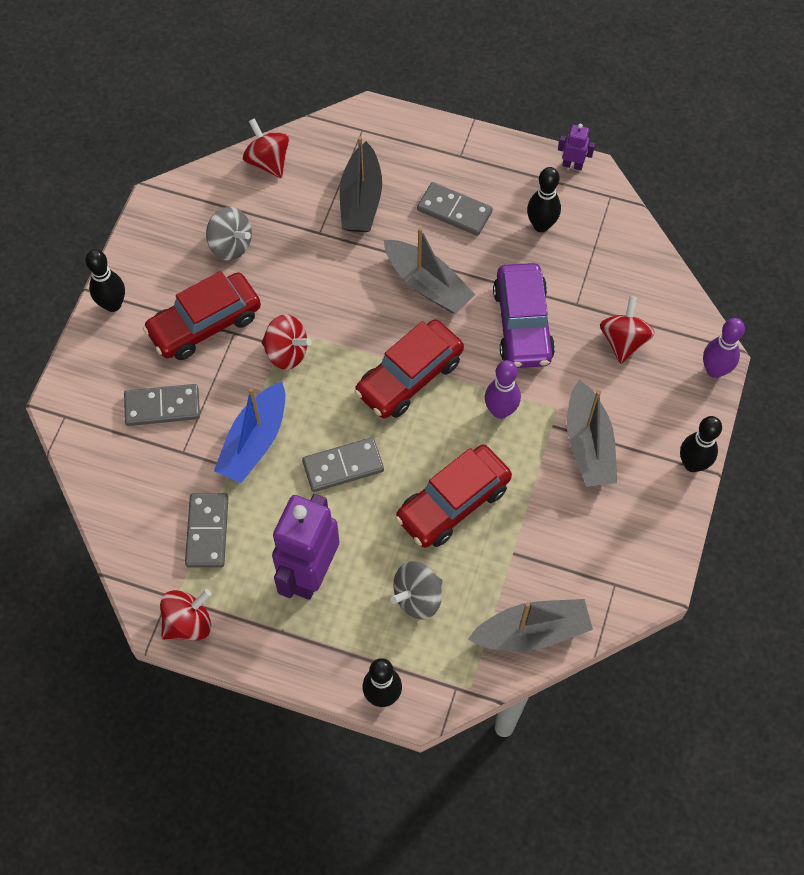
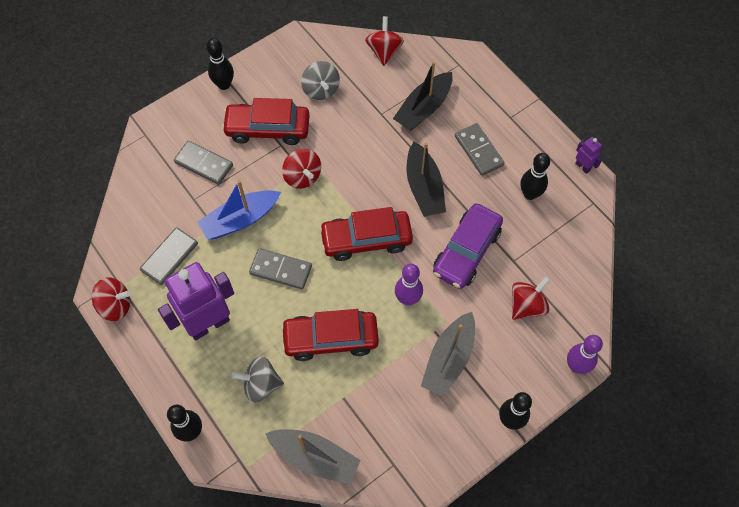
camera: 35 degrees right, 0 degrees up
(427, 284) = (424, 187): grey boat -> black boat

